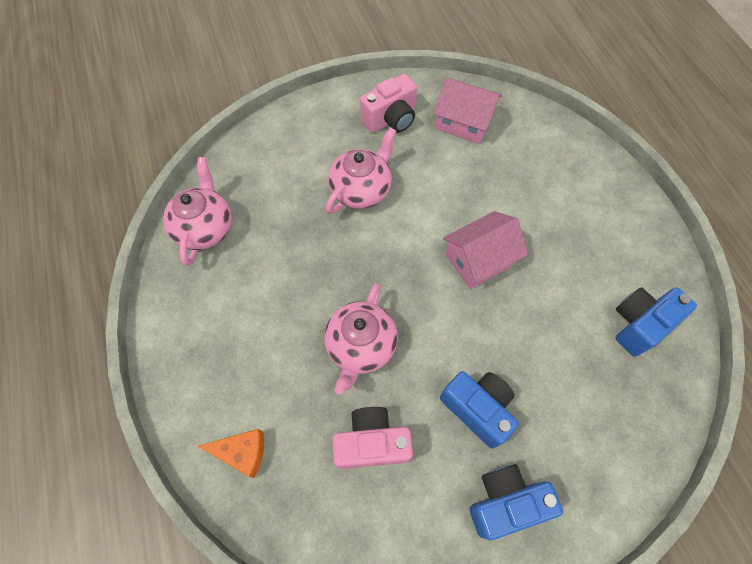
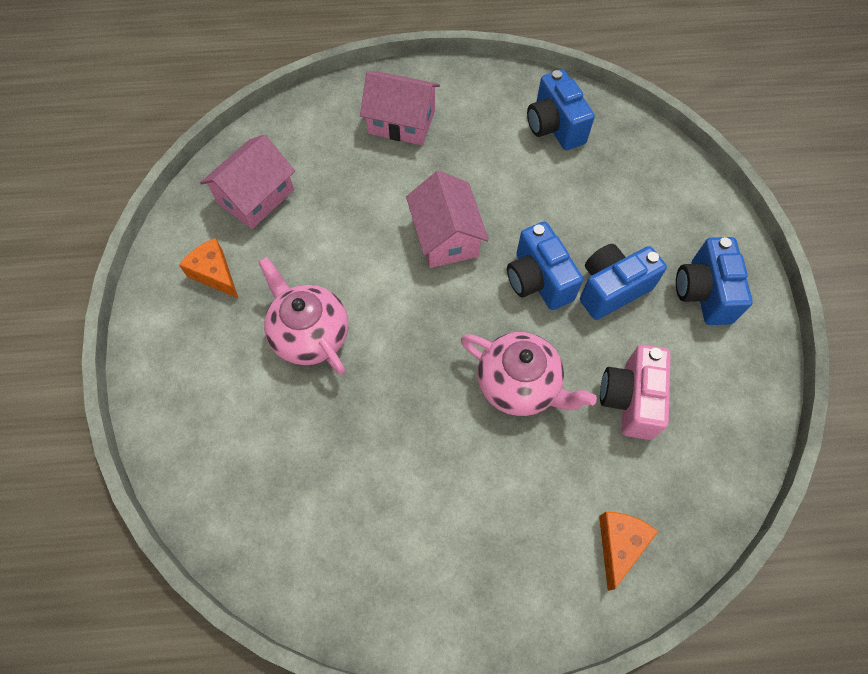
camera: 75 degrees left, 0 degrees up
(205, 227) = (296, 549): pink teapot -> none
(391, 119) = (215, 273): pink camera -> orange cheese
(463, 342) = (538, 280): none -> blue camera
(580, 198) = (401, 122): none -> pink house

